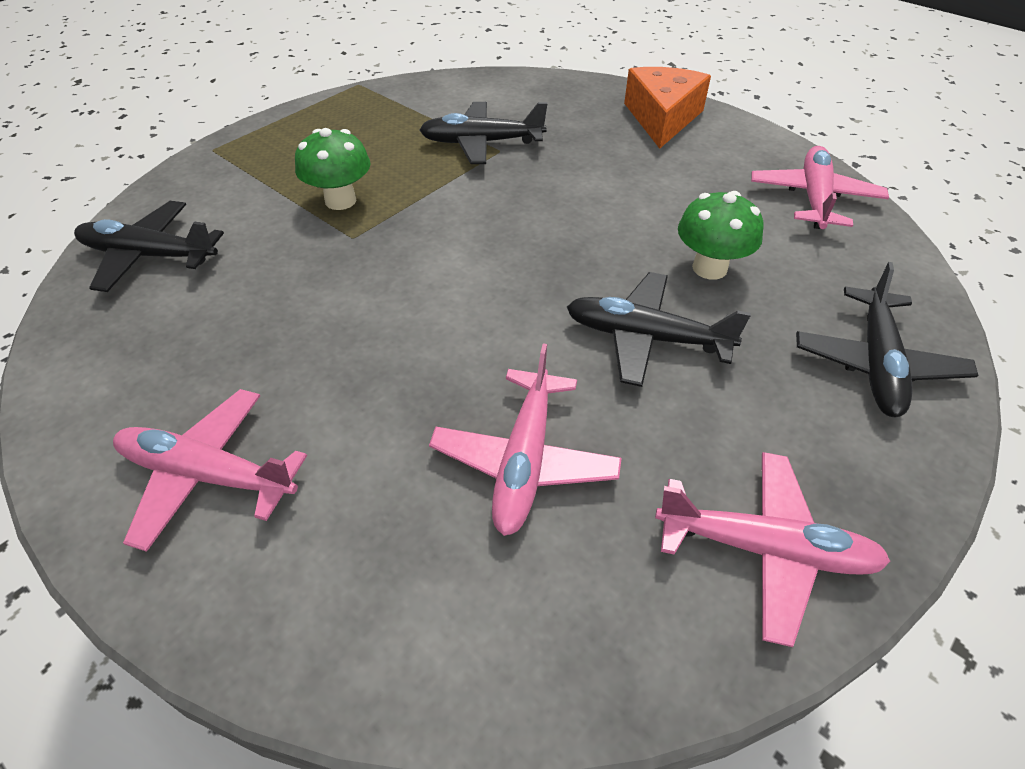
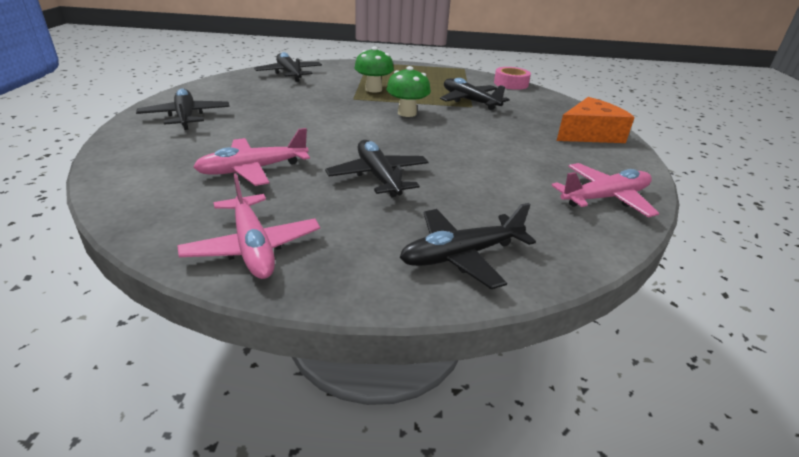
camera: 50 degrees right, 15 degrees down
(207, 475) = (185, 117): pink plane -> black plane
(460, 82) = (511, 84): none -> pink tape
(709, 268) = (467, 180): green mushroom -> green mushroom (407, 113)

